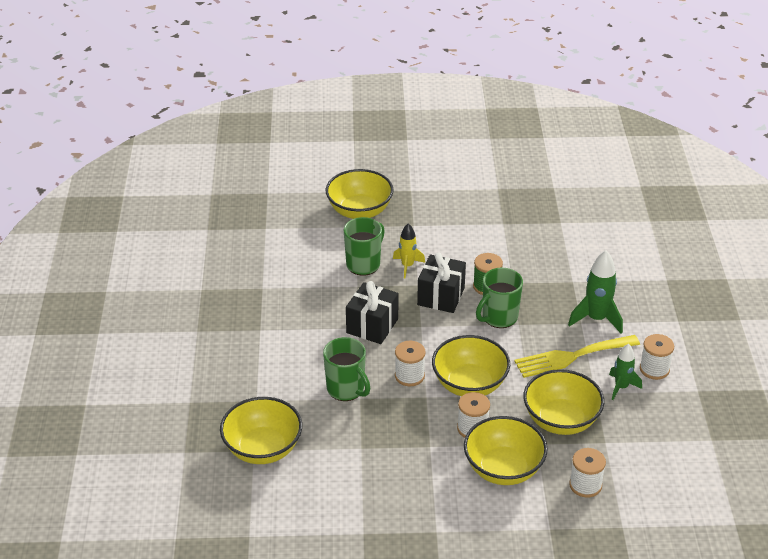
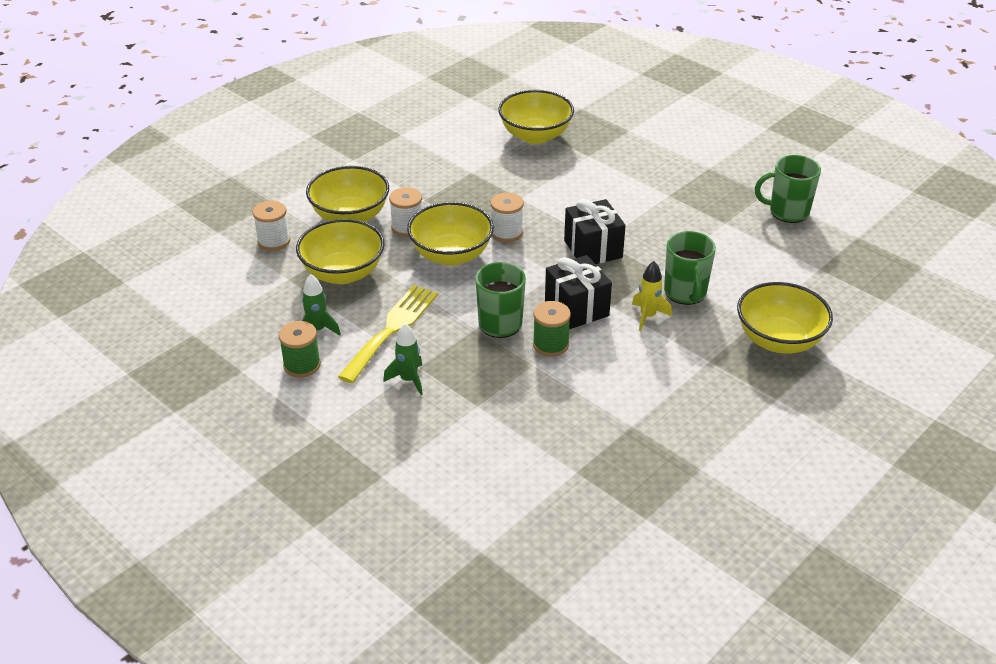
camera: 135 degrees right, 0 degrees up
(346, 389) = (539, 197): green mug -> green mug (787, 212)
(596, 319) = (408, 380): green rocket -> green rocket, size x0.64
(654, 369) = (302, 365): white spool -> green spool

